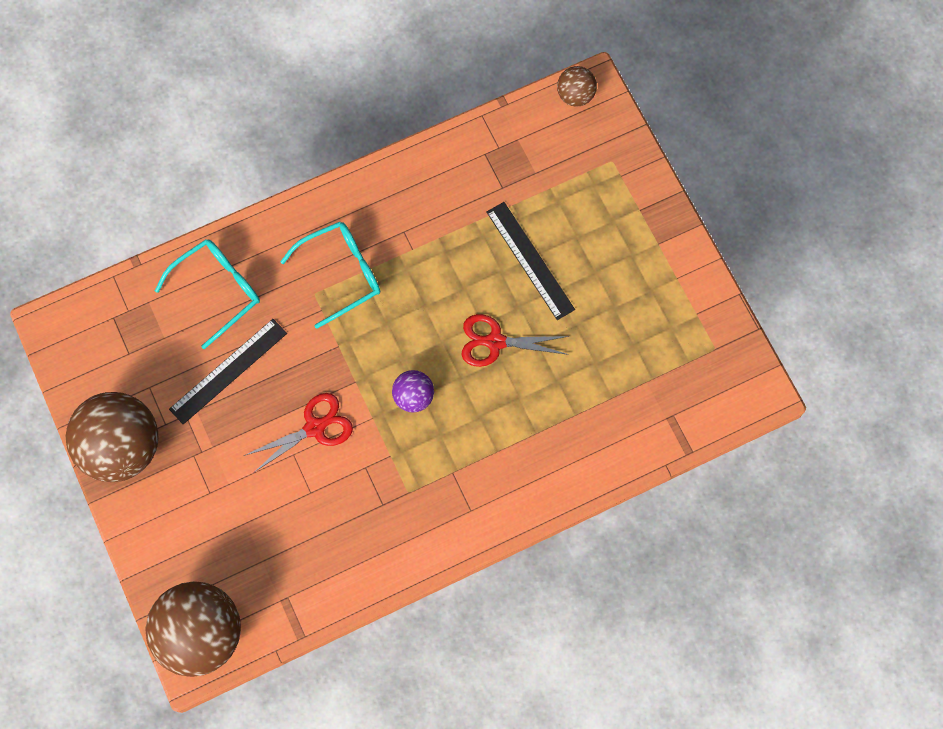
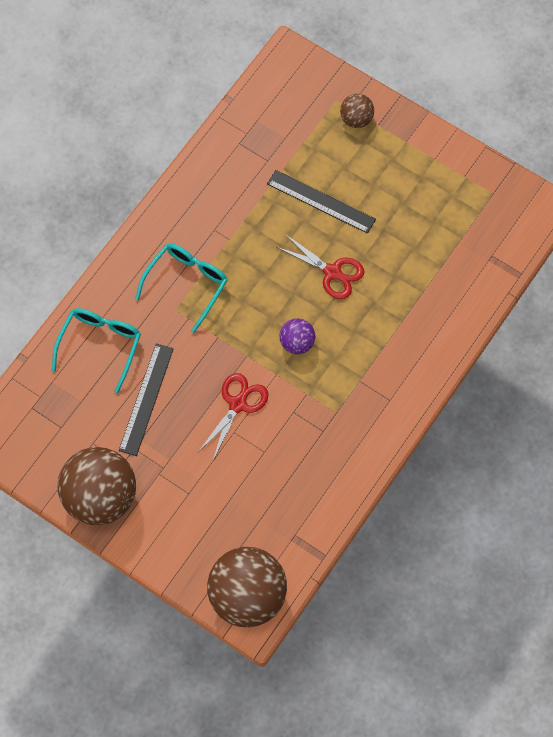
camera: 30 degrees left, 5 degrees down
(495, 342) = (332, 272): red scissors -> red scissors turned 120 degrees counterclockwise
(575, 95) = (279, 67): brown ball -> brown ball (356, 119)

